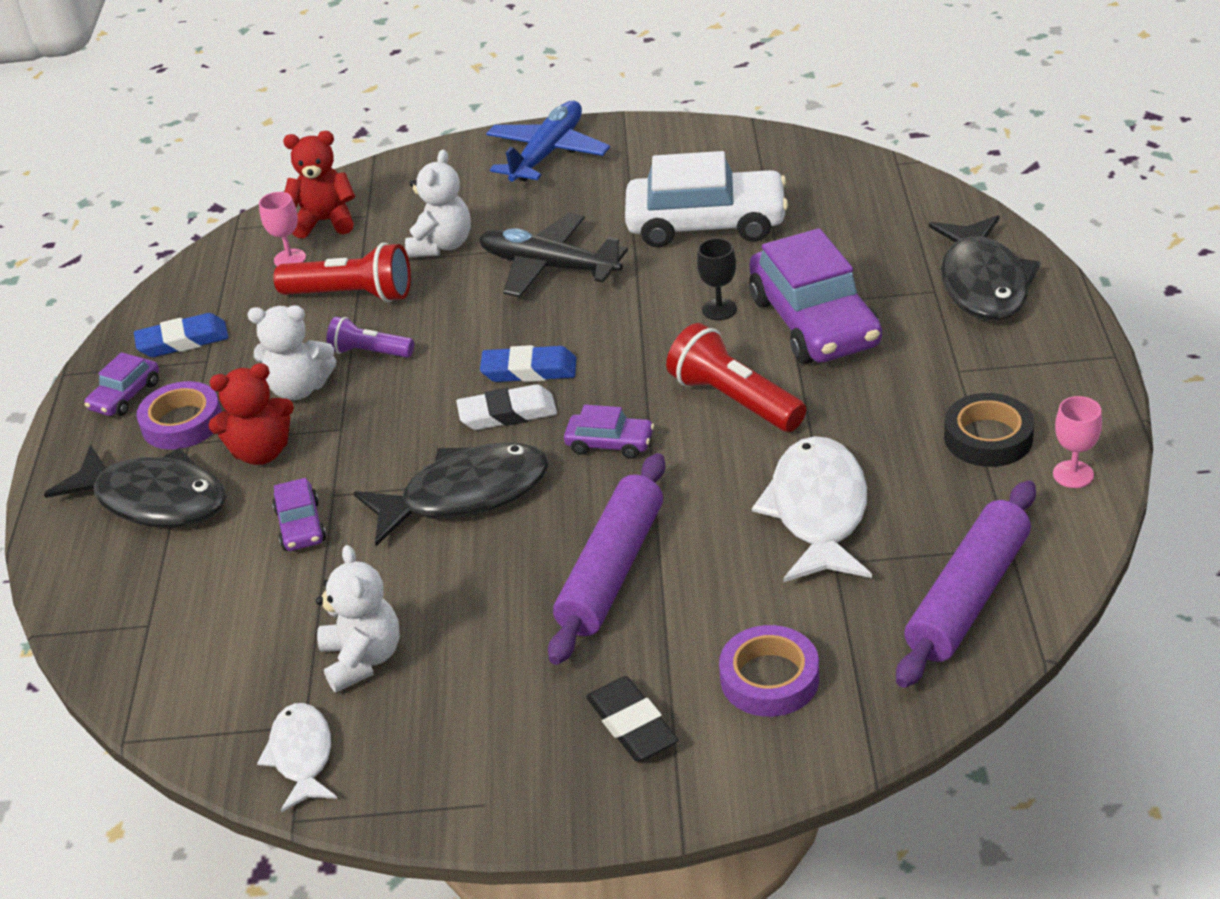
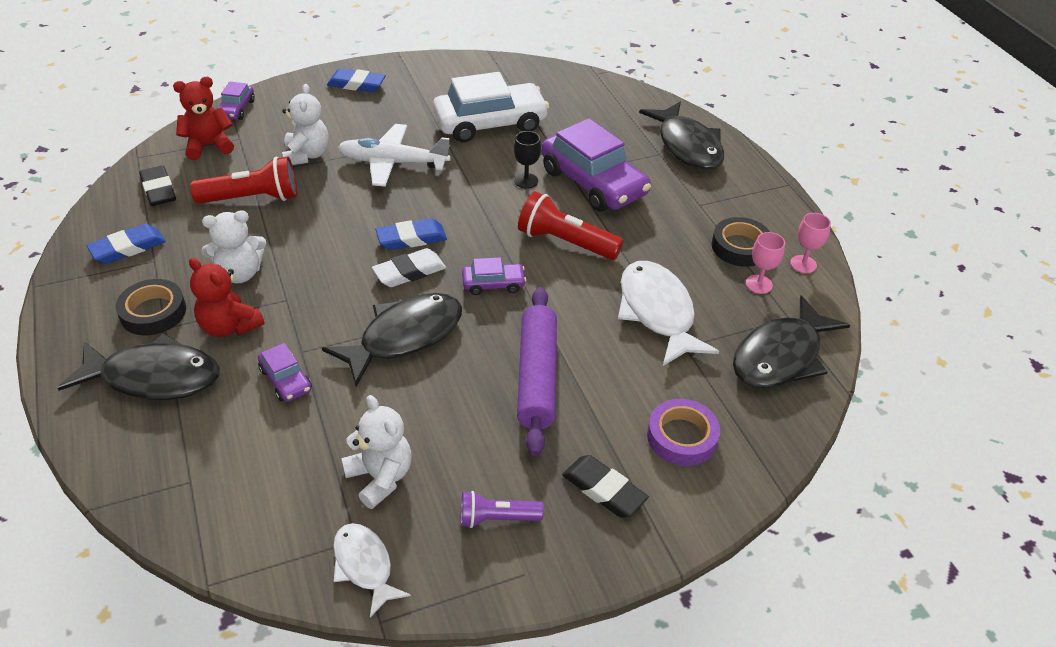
camera: 25 degrees left, 5 degrees up
(125, 396) = (95, 297): purple car -> purple car (236, 109)
(182, 422) = (153, 312): purple tape -> black tape
(245, 272) = (159, 190): none -> black eraser
(261, 452) = (229, 326): red teddy bear -> red teddy bear turned 75 degrees clockwise
(290, 259) = (191, 176): pink goblet -> pink goblet (759, 284)
(369, 352) = (284, 239): purple flashlight -> purple flashlight (497, 518)
(547, 154) = (356, 84): blue plane -> blue eraser
(550, 267) = (393, 163): black plane -> white plane
(968, 597) = (780, 356): purple rolling pin -> black fish

